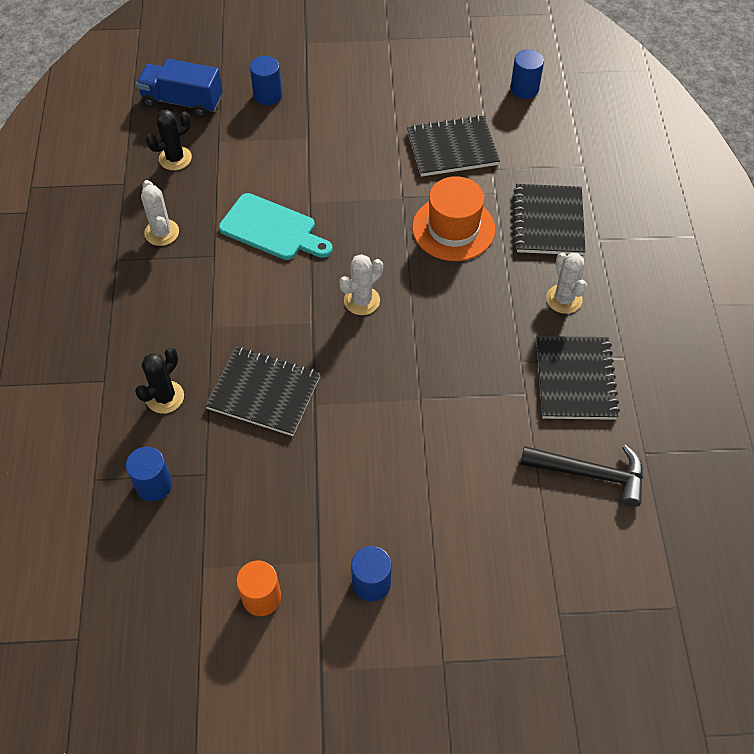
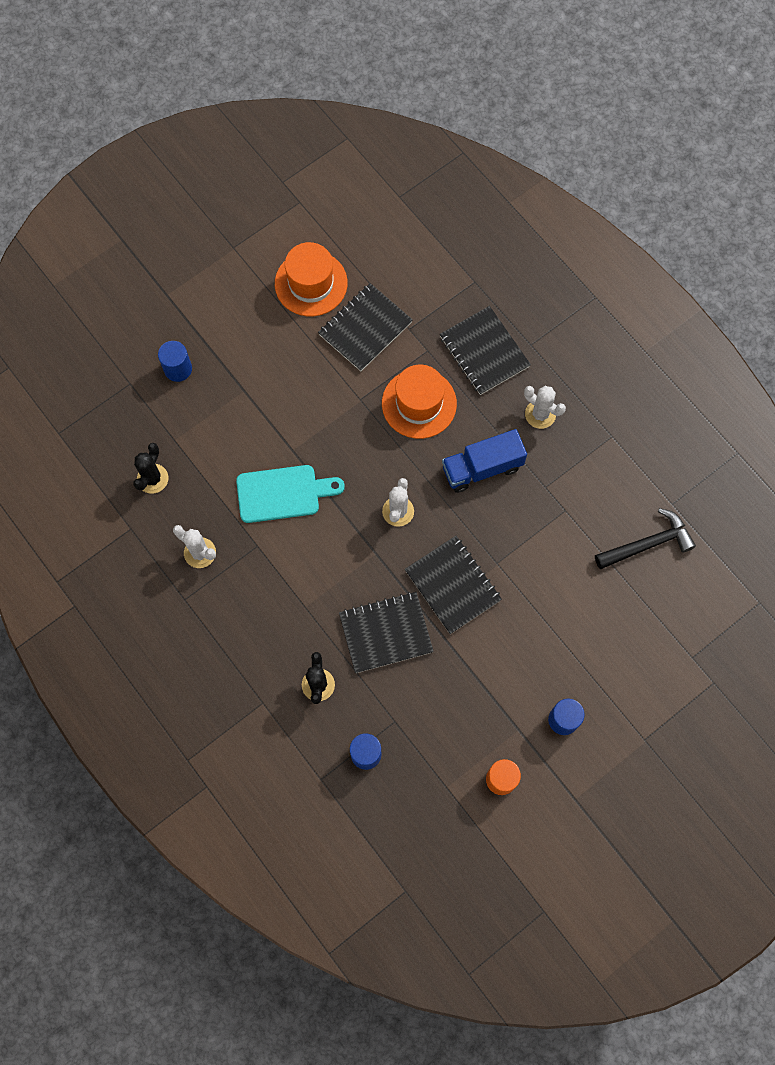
camera: 35 degrees left, 15 degrees up
(182, 101) = (112, 420): blue truck -> blue truck (482, 468)
(432, 93) = (311, 283): none -> orange hat
(524, 89) = (380, 233): blue cylinder -> none
(575, 379) = (591, 476): black notebook -> black notebook (452, 585)

